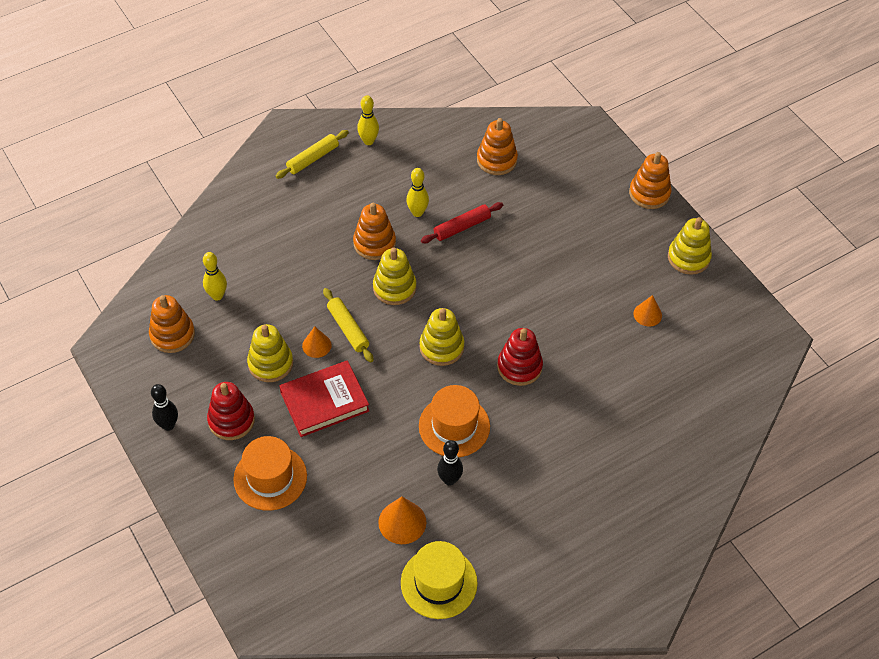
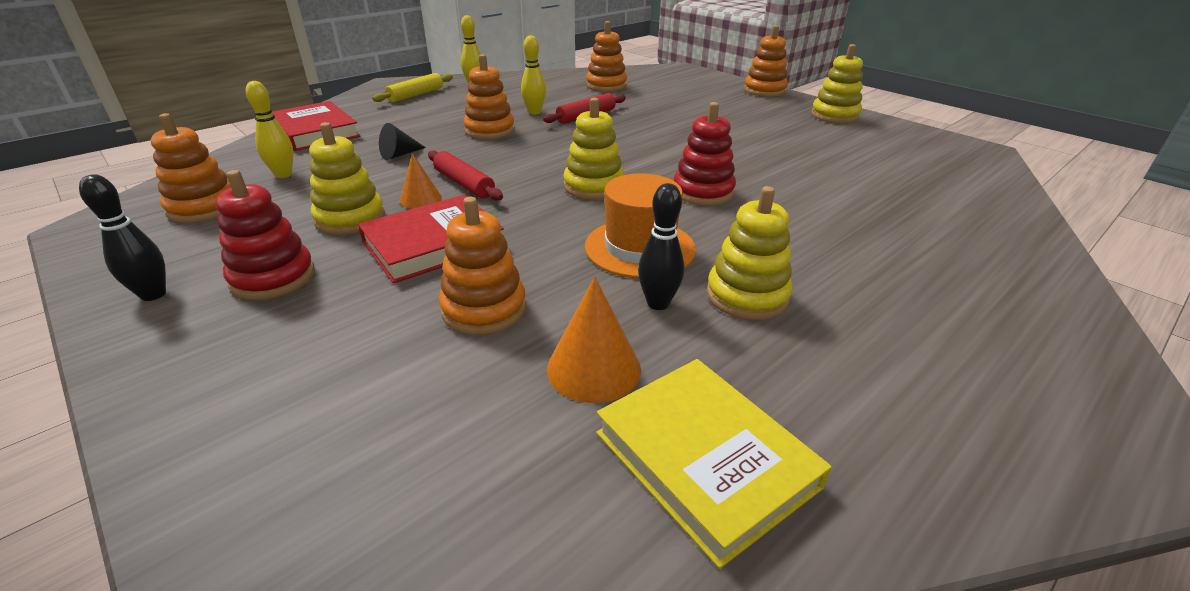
camera: 10 degrees left, 20 degrees down
(231, 225) = (315, 132): none -> red book
(270, 477) = (331, 338): orange hat -> none
(300, 276) = (399, 154): none -> black cone
(348, 329) = (464, 184): yellow rolling pin -> red rolling pin
(351, 468) = (484, 309): none -> orange stacking toy
(394, 288) = (520, 153): yellow stacking toy -> yellow stacking toy (747, 296)
(439, 583) = (705, 459): yellow hat -> yellow book
(647, 314) = (825, 147): orange cone -> none

